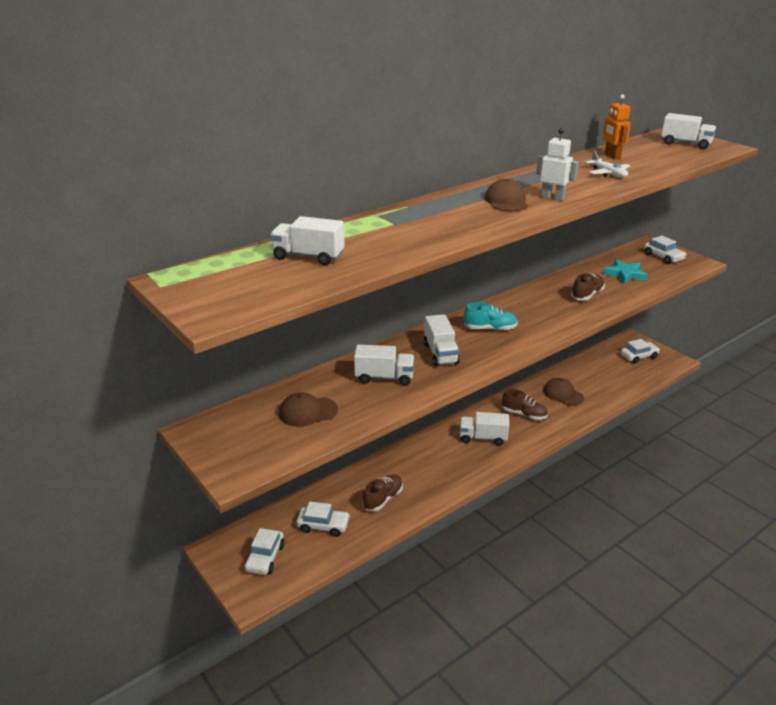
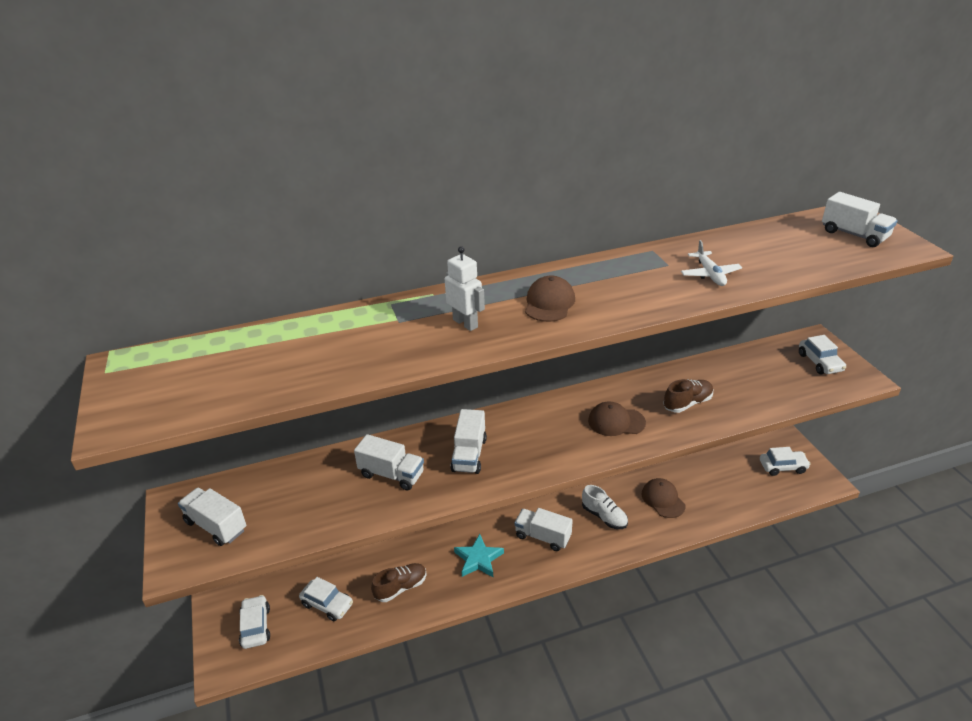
camera: 20 degrees right, 5 degrees up
(265, 558) = (256, 626): white car -> white car turned 135 degrees clockwise
(308, 256) = (272, 355): white truck -> white truck (216, 526)
(308, 412) = (290, 502): brown cap -> brown cap (616, 422)
(490, 329) = (544, 430): turquoise shoe -> none
(524, 414) = (604, 516): brown shoe -> white shoe
(552, 198) = (608, 306): white robot -> white robot (465, 323)
(612, 156) = (738, 245): orange robot -> none
(625, 274) = (753, 380): turquoise star -> turquoise star (478, 559)

